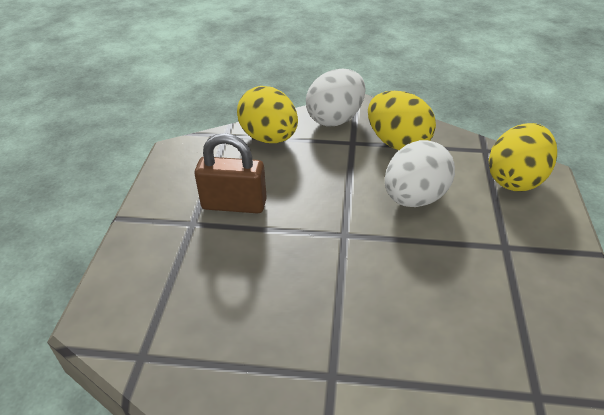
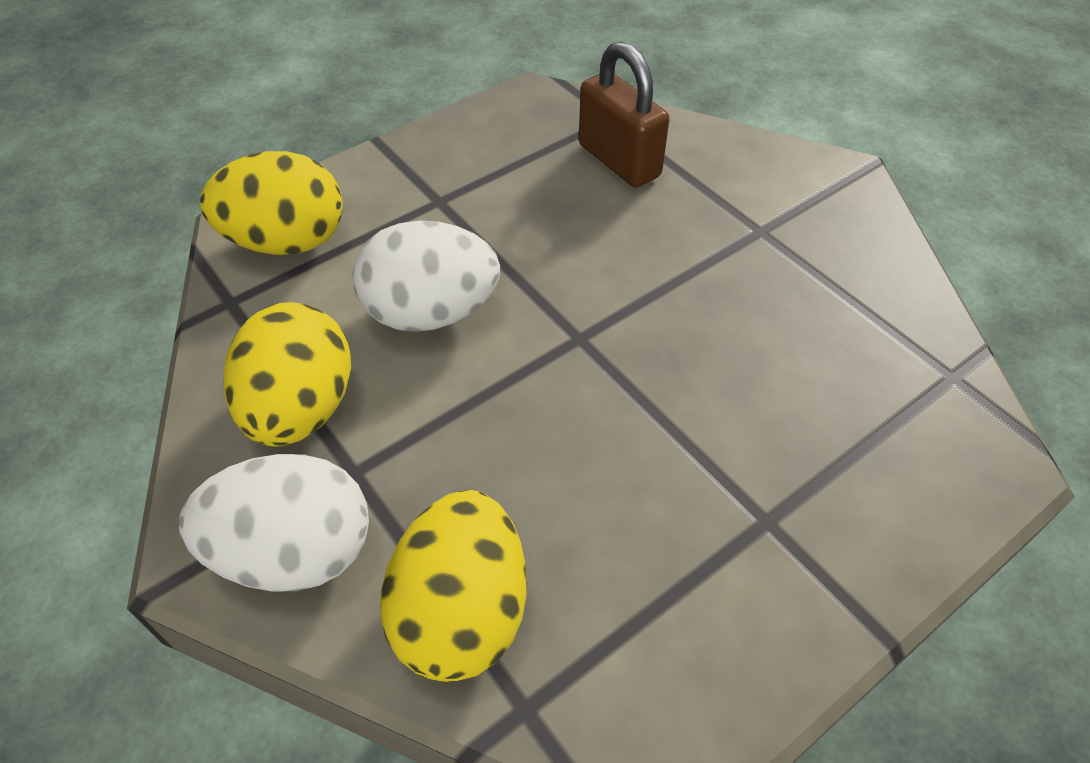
camera: 135 degrees left, 10 degrees up
(234, 204) = (674, 502): brown padlock -> brown padlock (619, 161)

